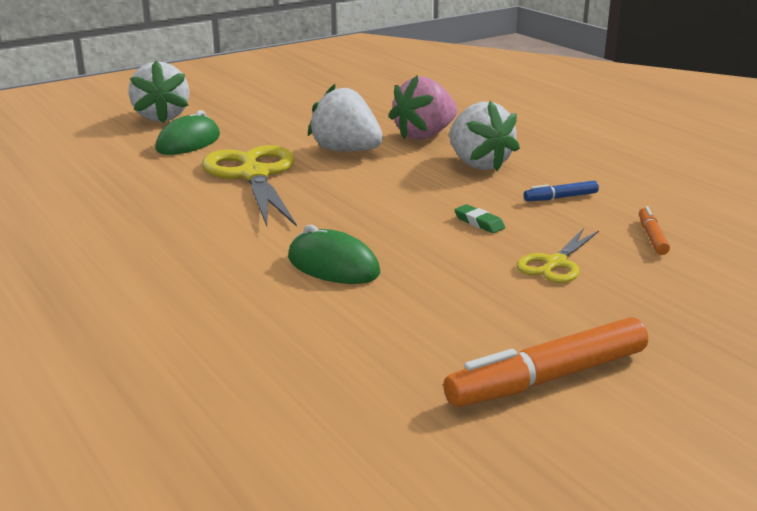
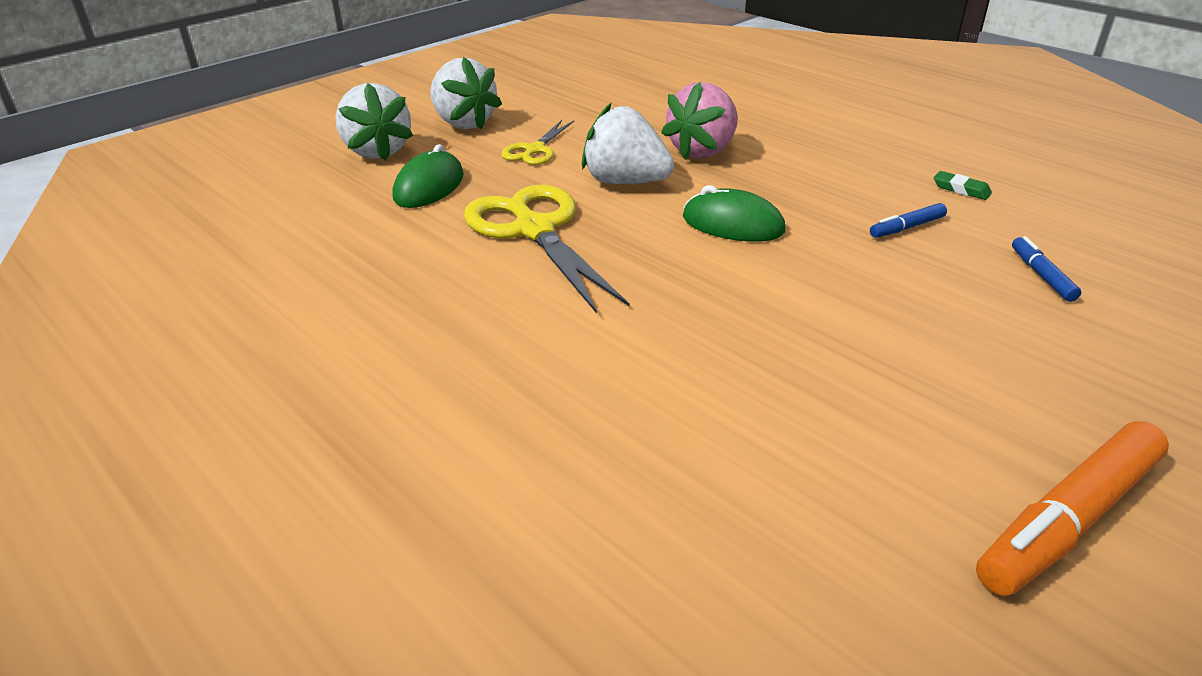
camera: 10 degrees left, 10 degrees up
(333, 266) = (706, 364): green mouse -> green mouse (733, 224)
(478, 164) = (787, 187): white strawberry -> white strawberry (463, 123)
(479, 222) = (839, 275): green eraser -> green eraser (961, 189)
(555, 263) = (962, 329): yellow scissors -> yellow scissors (535, 150)
(652, 237) = (1041, 275): orange marker -> blue marker

